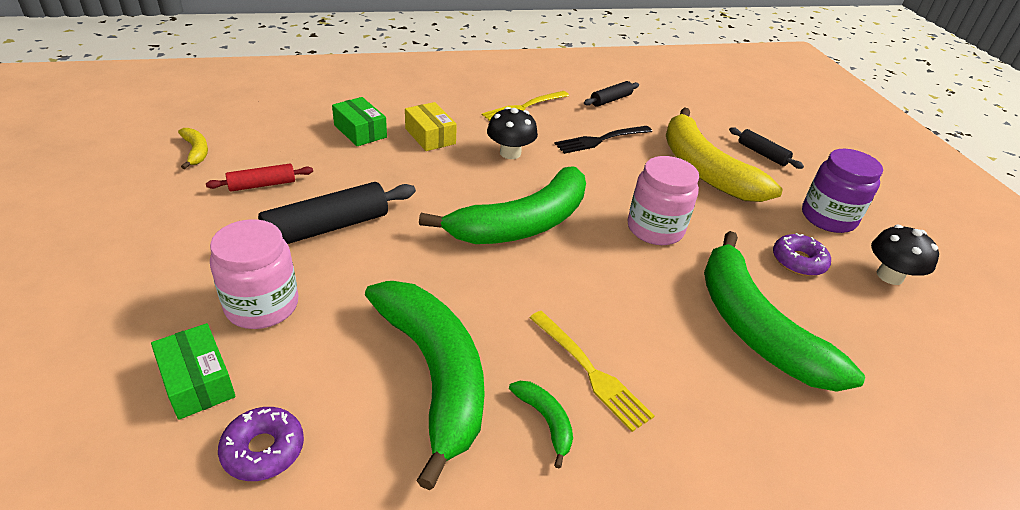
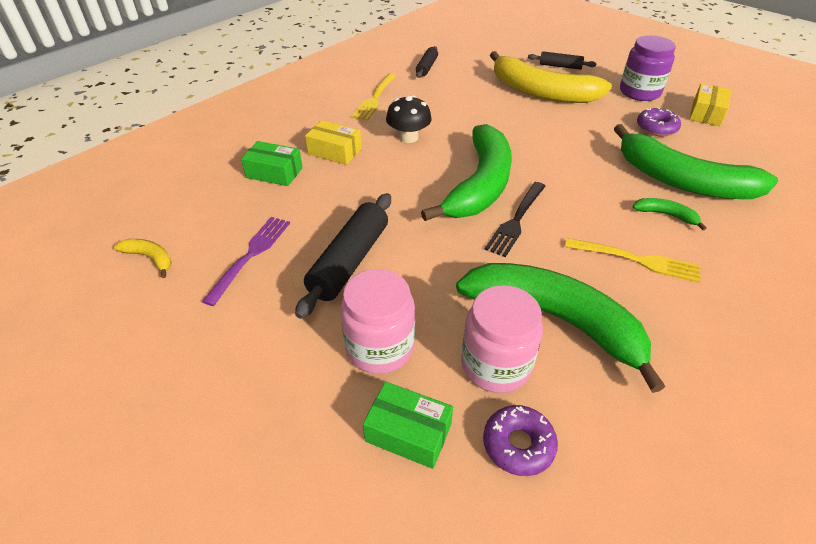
camera: 30 degrees left, 5 degrees up
(262, 185) = (250, 255): red rolling pin -> purple fork
(545, 421) = (651, 306): green banana -> green banana (666, 215)
(601, 140) = (456, 100): black fork -> black fork (516, 220)
(655, 229) = (561, 147): pink jar -> pink jar (496, 365)
(889, 276) = (706, 113): black mushroom -> yellow box

